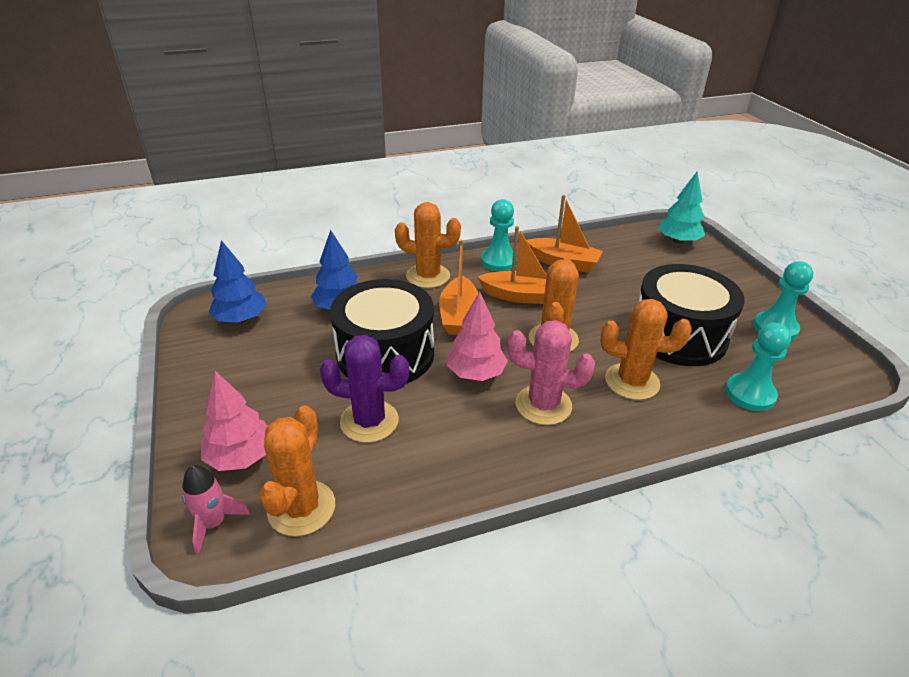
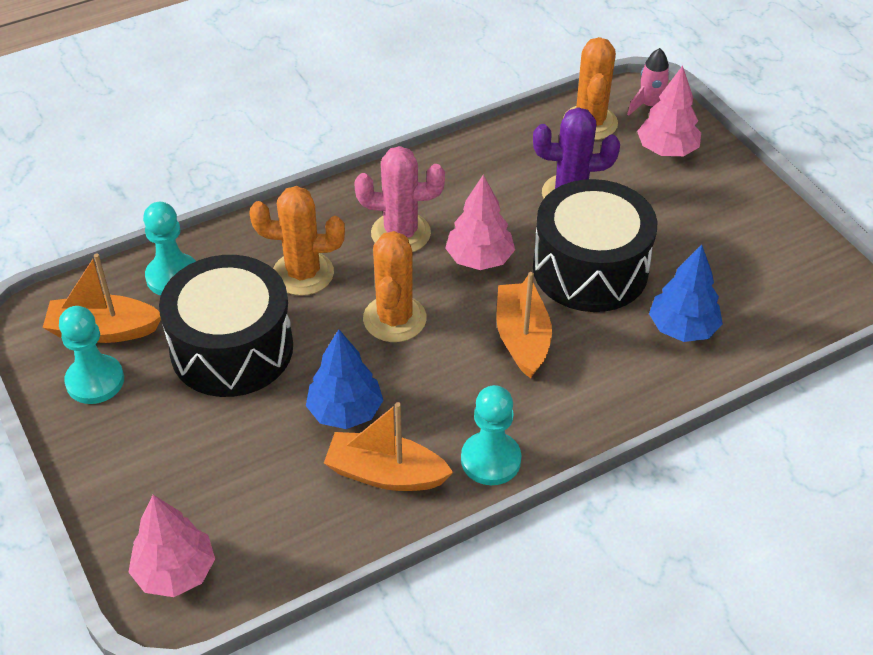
camera: 170 degrees right, 10 degrees up
(241, 319) = (792, 292): blue tree -> blue tree (345, 412)
(428, 276) = (590, 407): orange cactus -> none
(521, 296) = (445, 387): orange boat -> orange boat (103, 330)
(678, 241) = (175, 572): turquoise tree -> pink tree

